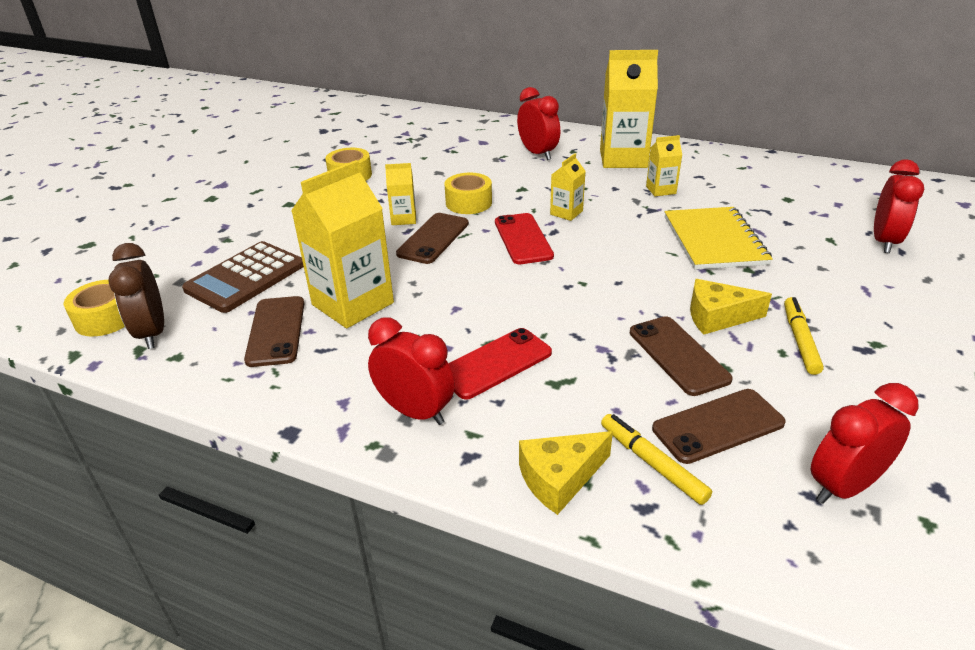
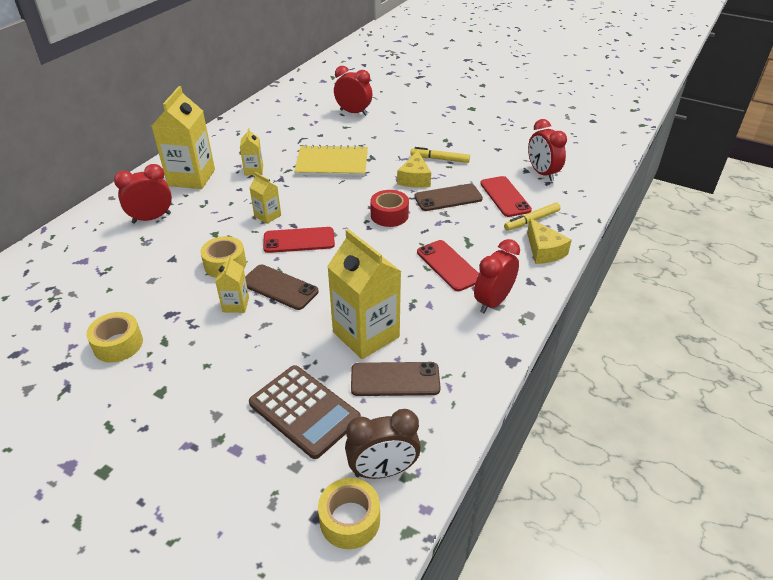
camera: 85 degrees left, 5 degrees up
(603, 300) = (389, 215): none -> red tape
(718, 426) = (505, 197): brown phone -> red phone

